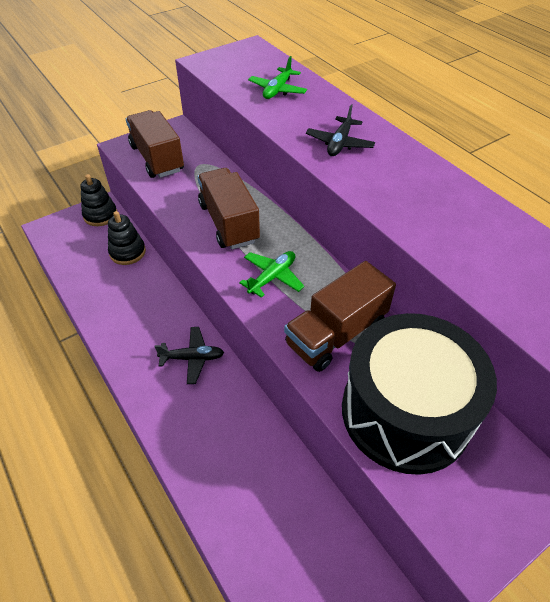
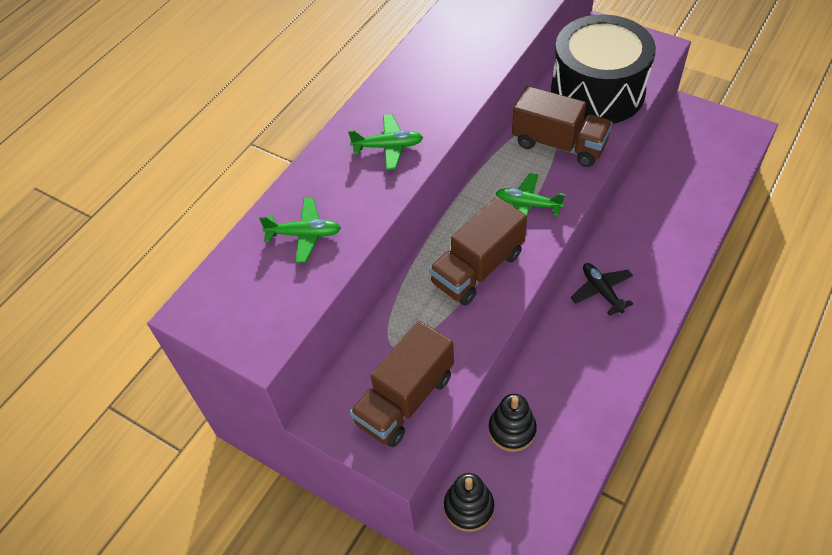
camera: 110 degrees left, 5 degrees up
(339, 143) = (388, 147): black plane -> green plane

